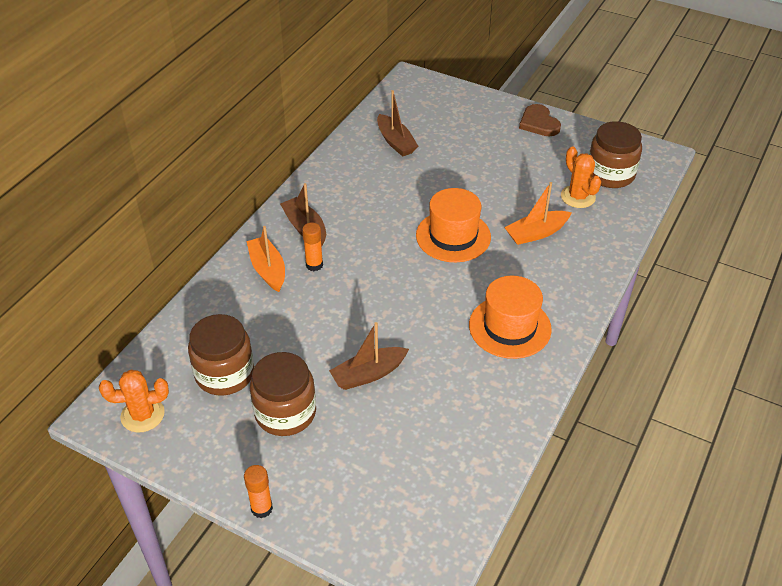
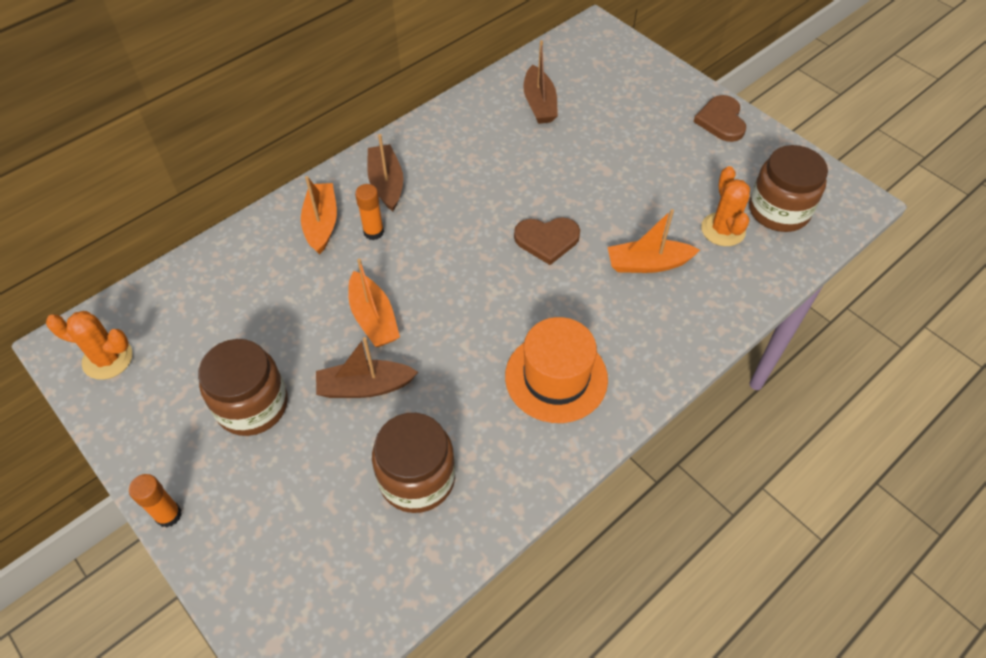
camera: 20 degrees right, 10 degrees up
(225, 374) = (213, 336): brown jar -> brown jar (417, 478)
(349, 325) = (374, 318): none -> orange boat
(453, 236) = (547, 240): orange hat -> brown heart

